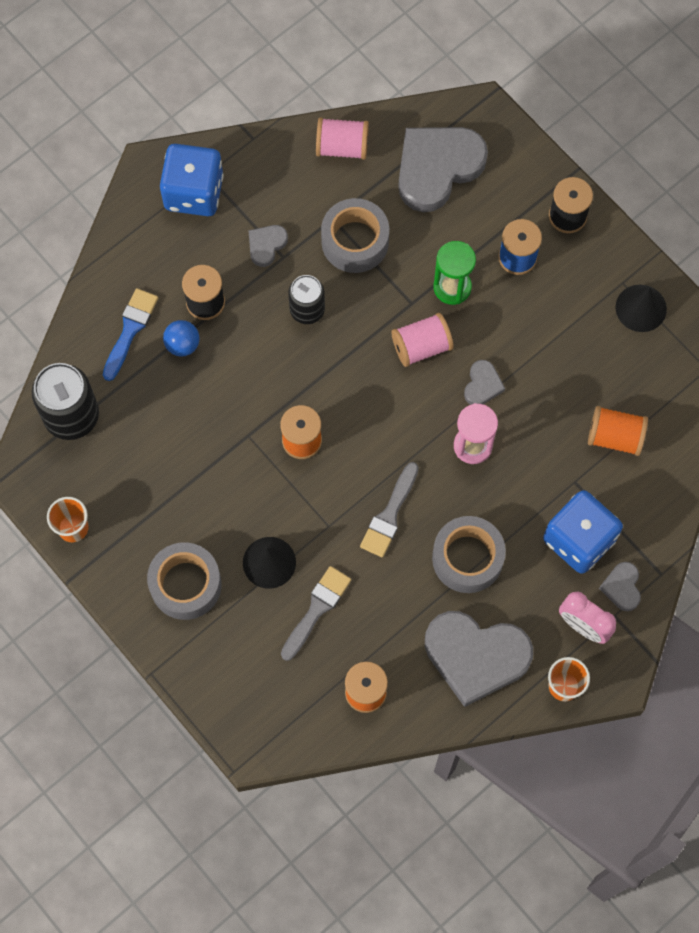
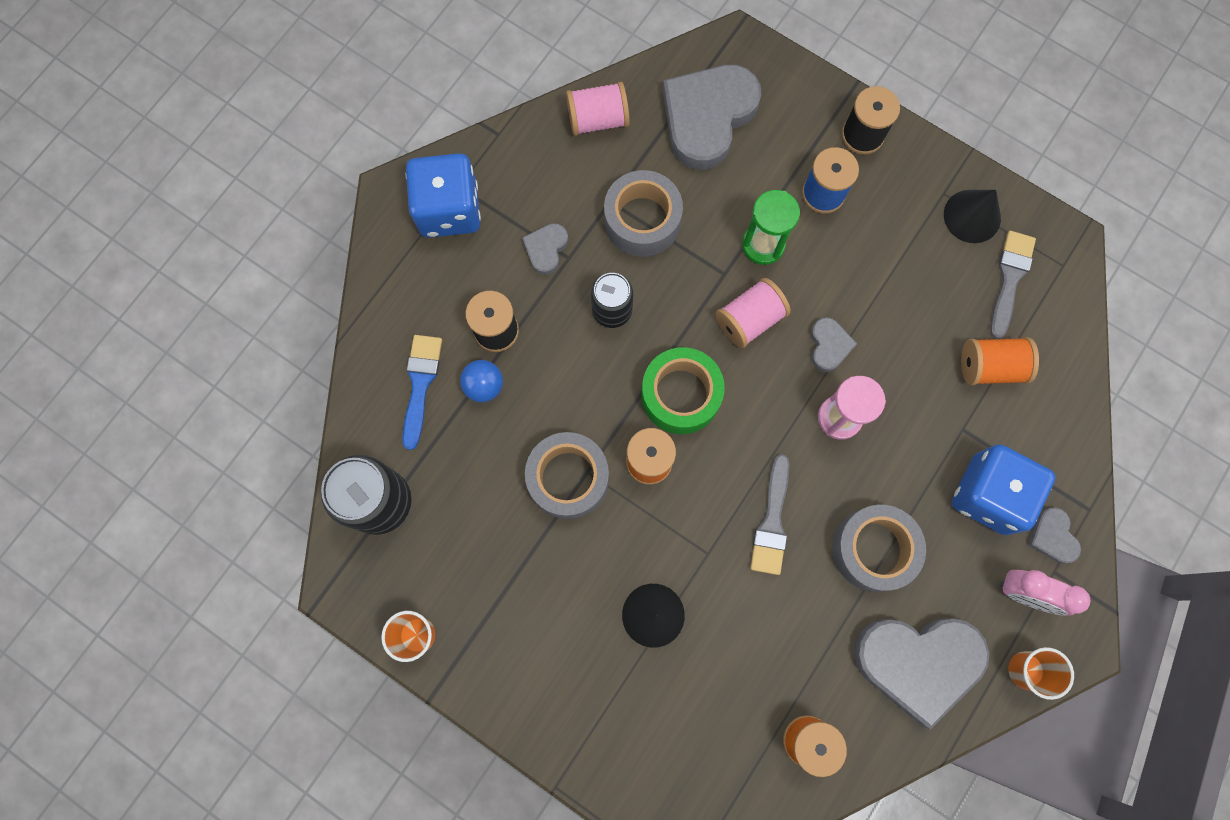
camera: 15 degrees left, 5 degrees up
(185, 585) = (565, 668): grey tape -> grey tape (568, 478)
(316, 609) = (723, 657): grey brush -> grey brush (1009, 279)
(344, 393) = (681, 395): none -> green tape

